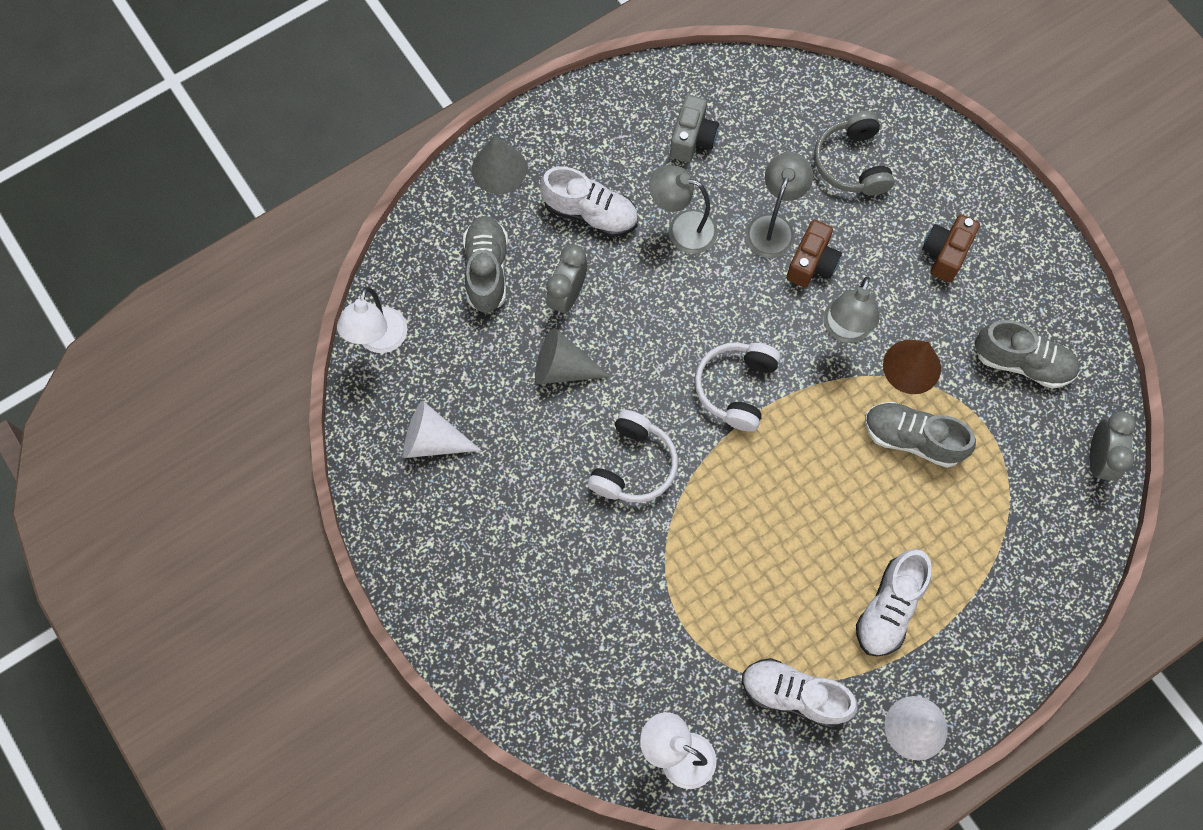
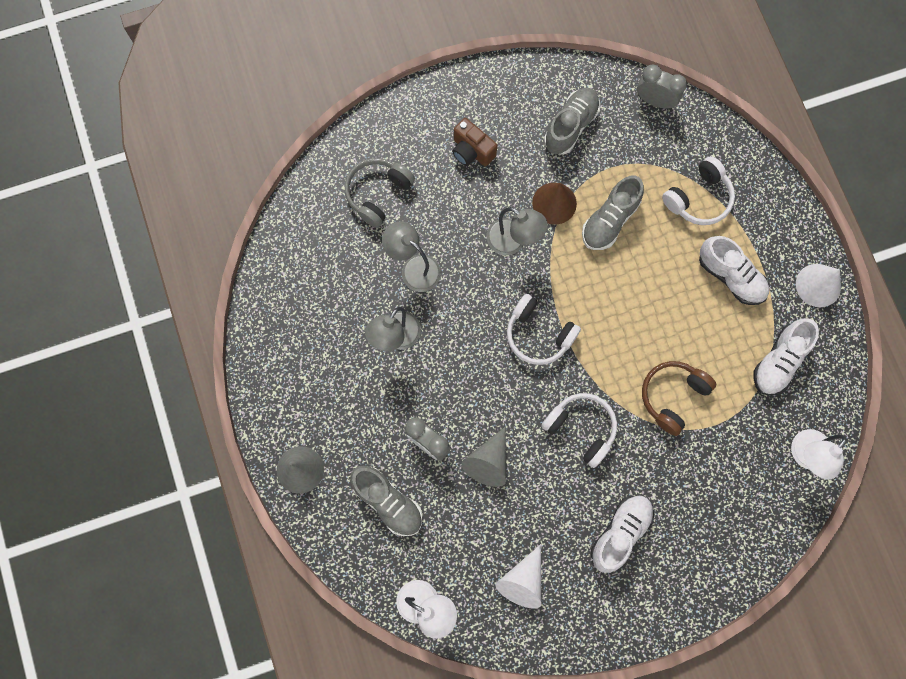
camera: 75 degrees left, 5 degrees up
(487, 270) = (388, 502): grey shoe -> grey shoe turned 150 degrees counterclockwise
(590, 213) = (361, 405): white shoe -> white shoe (620, 533)
(692, 139) = (320, 307): grey camera -> none
(706, 567) = (672, 396): none -> brown headphones
(812, 263) = (453, 249): brown camera -> none
(852, 163) = (378, 193): grey headphones -> grey headphones turned 120 degrees clockwise
(982, 544) = (698, 198): none -> white headphones

